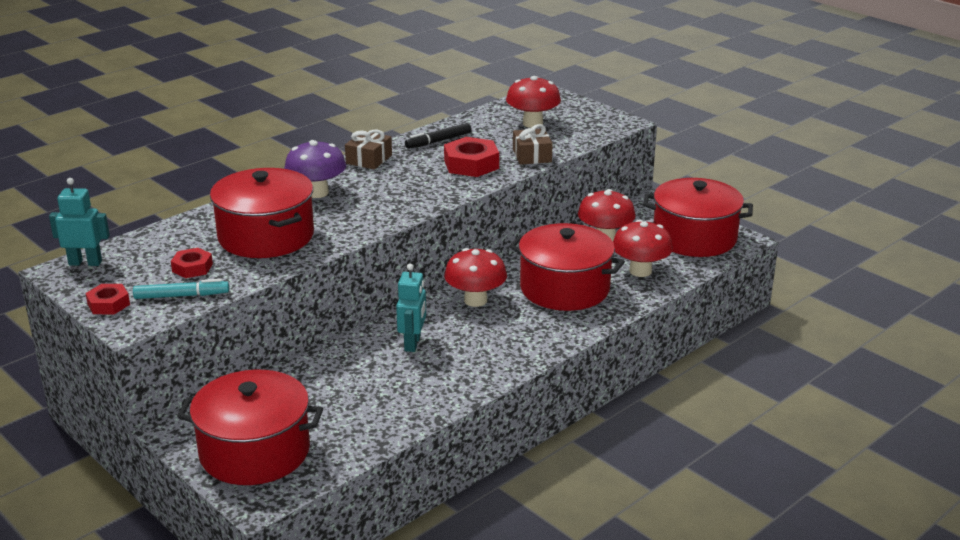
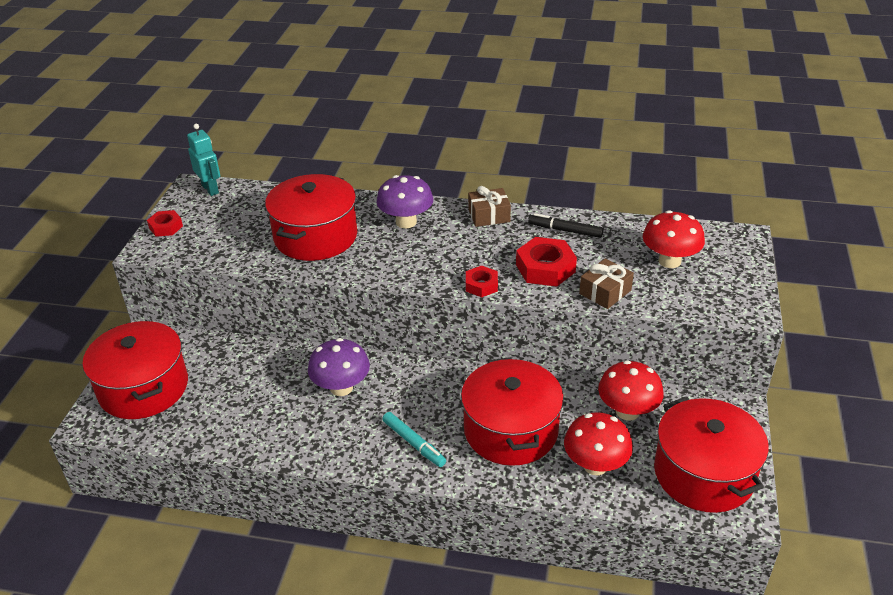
camera: 55 degrees right, 10 degrees up
(181, 296) = (200, 248): turquoise marker -> turquoise marker (414, 443)
(192, 268) = (241, 232): red nut -> red nut (481, 285)
(413, 343) = (341, 387): turquoise robot -> purple mushroom
(475, 300) = (437, 387): red mushroom -> none

